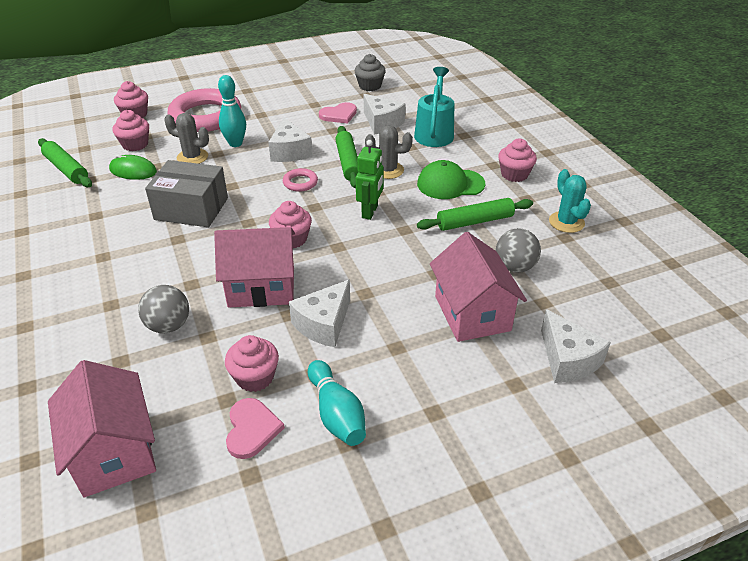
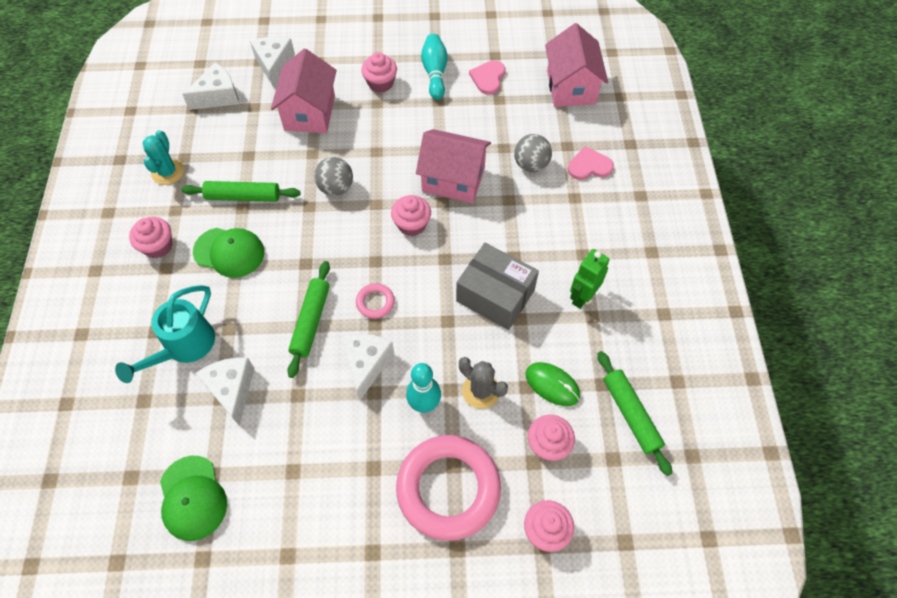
camera: 160 degrees left, 20 degrees up
(255, 377) = (478, 109): pink cupcake -> pink cupcake (380, 83)
(324, 324) = (418, 134): white cheese -> white cheese (218, 96)
(339, 115) = (273, 429): pink heart -> pink heart (589, 166)
(370, 86) = (192, 498): grey cupcake -> green cap
(370, 212) = (327, 237): green robot -> green robot (582, 297)
(388, 170) = (277, 294): grey cactus -> none
(515, 267) = (248, 141): grey ball -> grey ball (336, 188)

